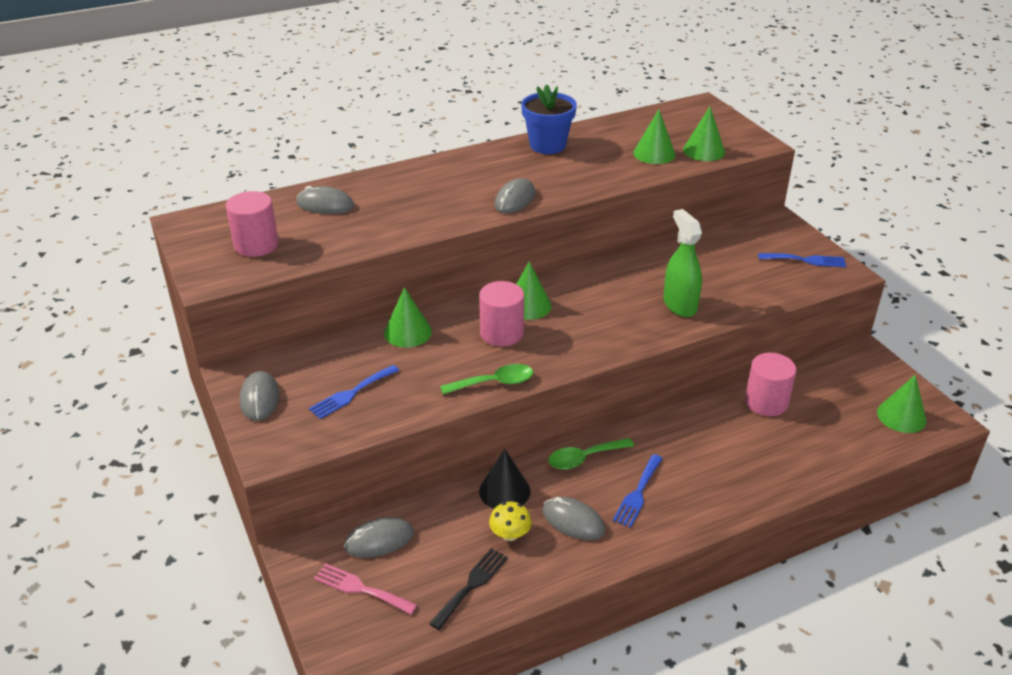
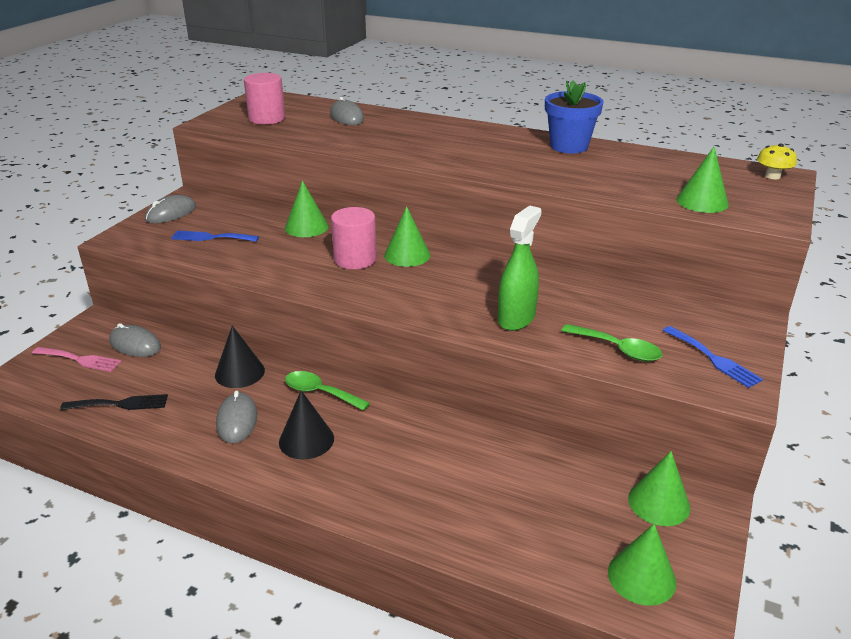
camera: 50 degrees right, 5 degrees down
(361, 589) = (80, 360): pink fork -> pink fork turned 120 degrees clockwise
(494, 383) = (288, 281): green spoon -> green spoon (618, 349)
(510, 534) = (192, 397): yellow mushroom -> yellow mushroom (772, 176)
(515, 199) = (464, 163): grey mouse -> none
(638, 493) = (306, 440): blue fork -> black cone
(654, 153) = (648, 185): green cone -> green cone (659, 503)
(766, 402) = (527, 464): pink cylinder -> none

